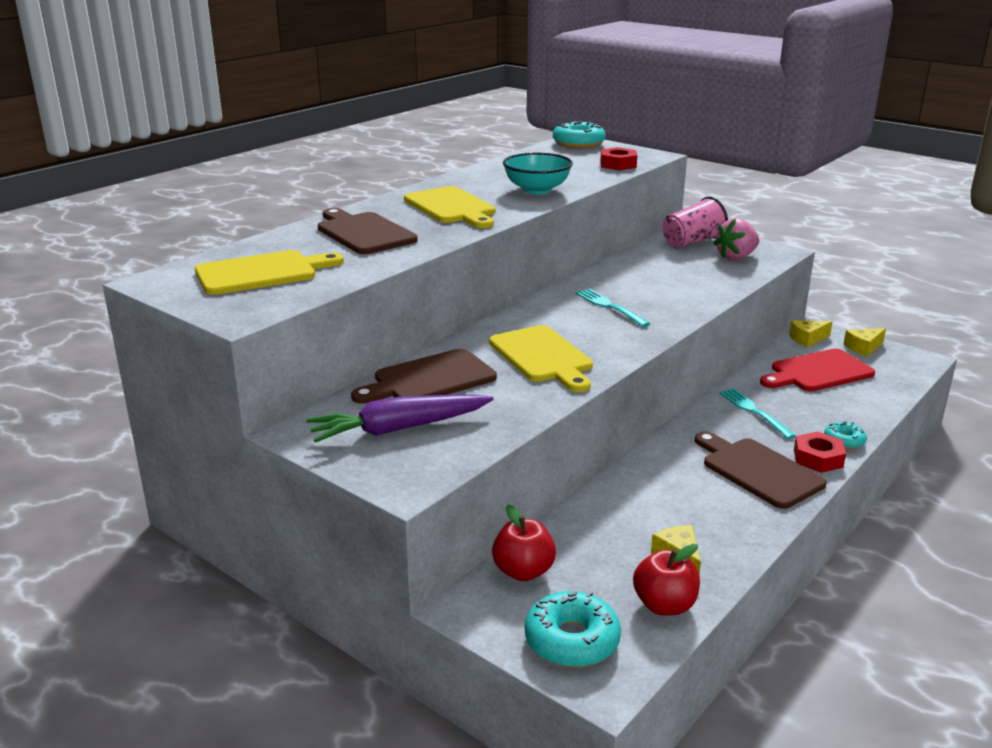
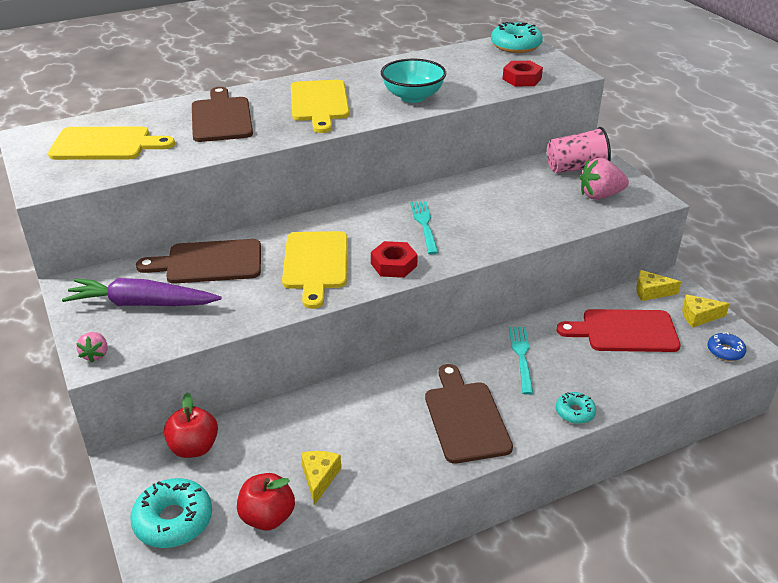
camera: 25 degrees right, 10 degrees up
(401, 483) = (95, 355): none -> pink strawberry
(818, 458) = (532, 422): red nut -> red nut (394, 265)
(910, 367) = (725, 351): none -> blue donut

